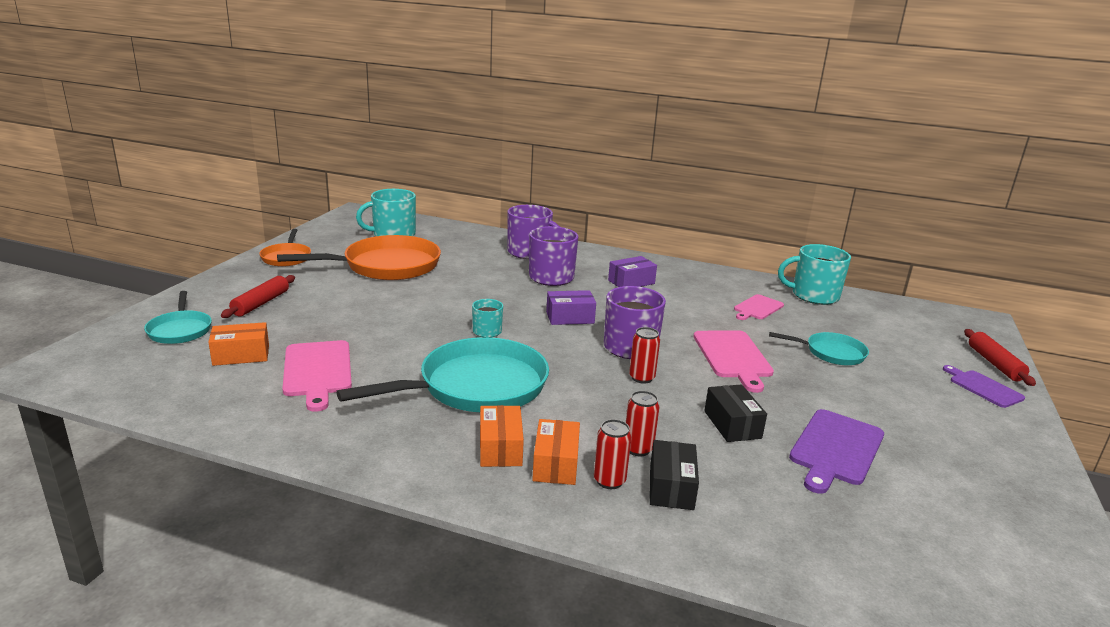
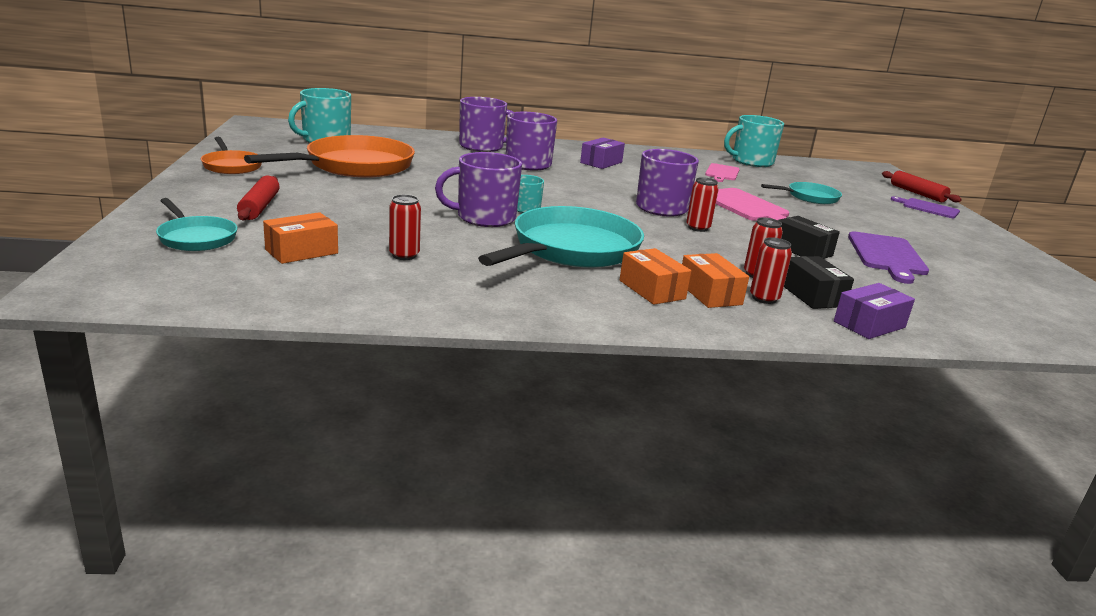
camera: 25 degrees left, 0 degrees up
(317, 371) = (404, 255): pink cutting board -> red can
(436, 338) = (484, 218): none -> purple mug
(570, 317) = (584, 192): purple box -> purple box (869, 324)

